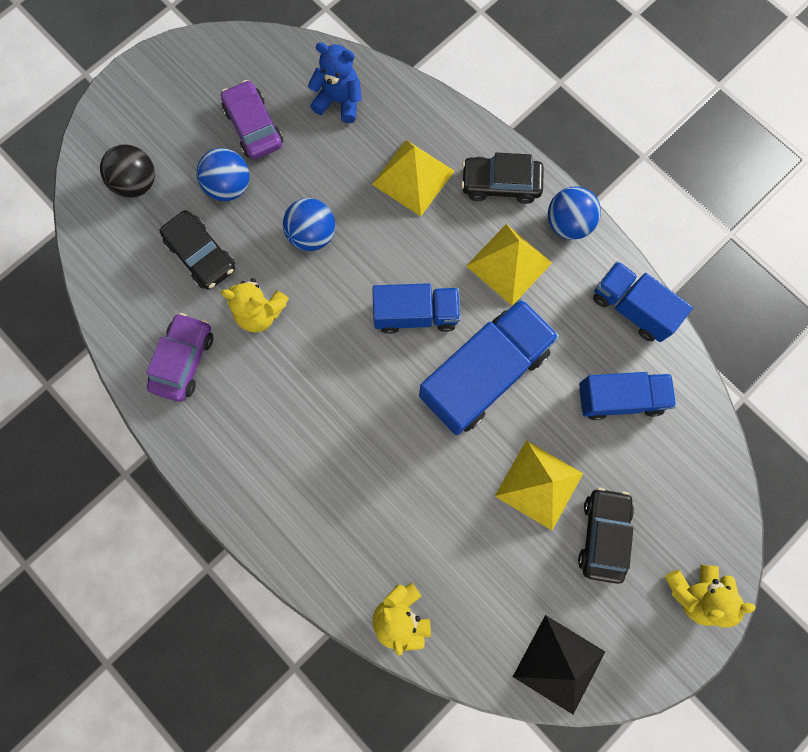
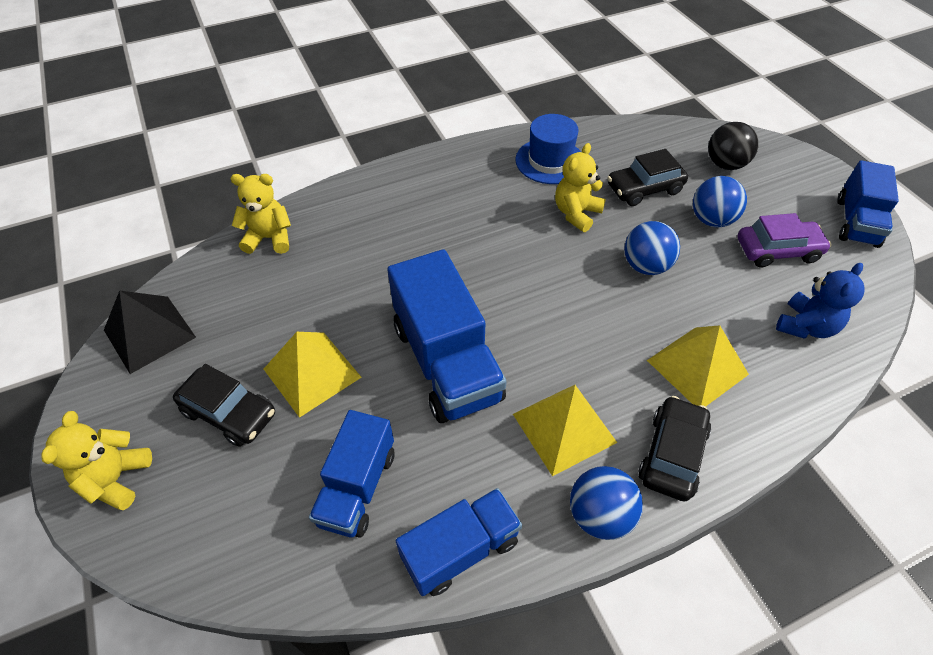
camera: 110 degrees right, 25 degrees down
(184, 360) = (550, 161): purple car -> blue hat
(415, 314) = (534, 323): blue truck -> blue truck (856, 222)

